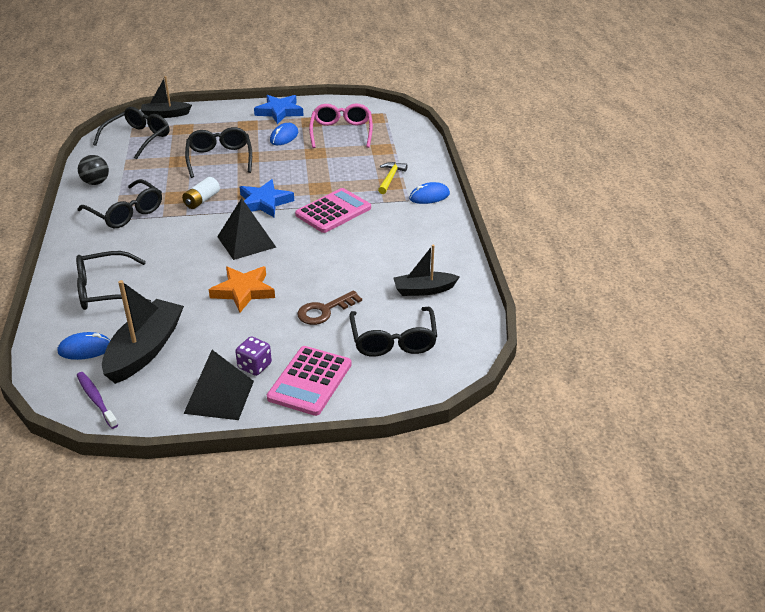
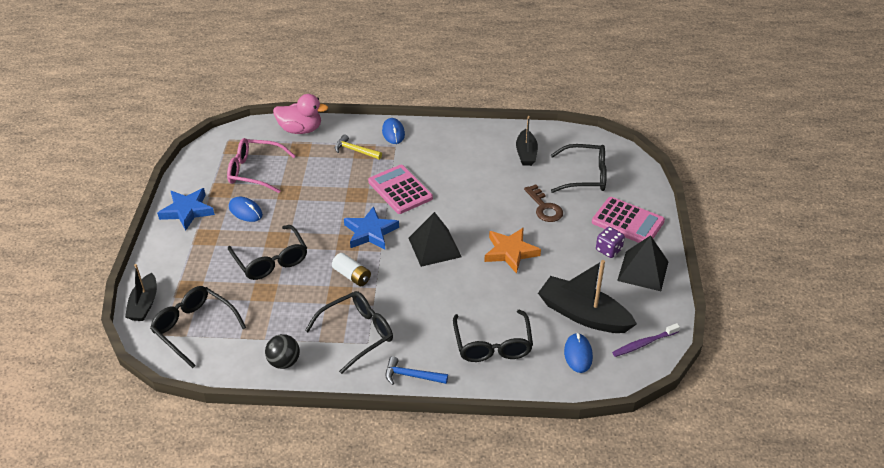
camera: 80 degrees left, 5 degrees up
(71, 247) = (411, 376): none -> blue hammer
(219, 158) = (271, 260): black glasses -> black glasses turned 120 degrees counterclockwise
(414, 145) = (300, 130): none -> pink duck

